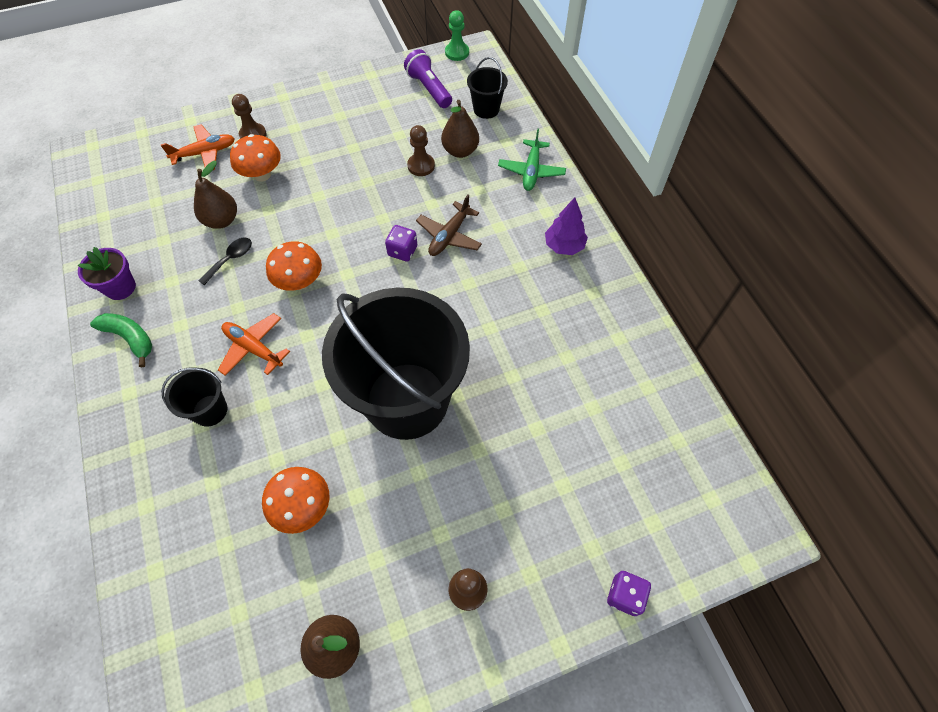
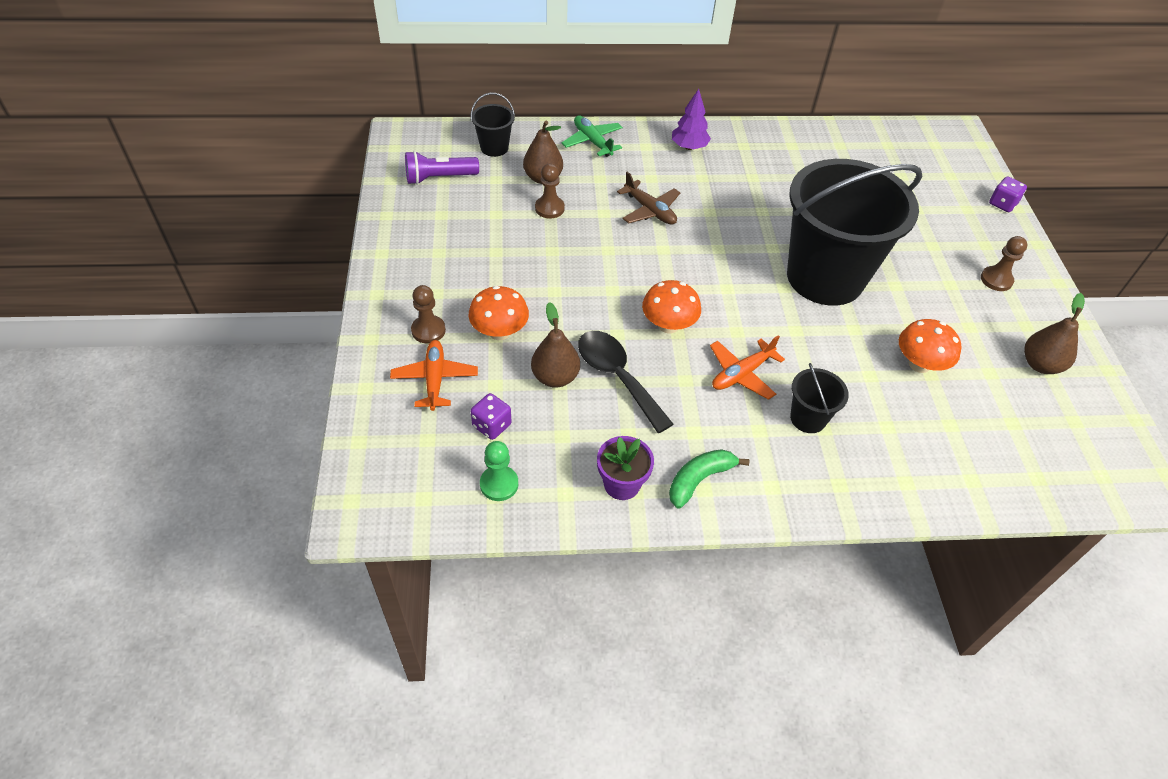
camera: 75 degrees left, 10 degrees down
(231, 259) = (617, 377): black spoon -> black spoon, size x1.80
(402, 251) = (656, 245): purple dice -> purple dice (491, 425)
(457, 52) = (395, 146): green pawn -> green pawn (499, 484)
(531, 171) = (592, 141): green plane -> green plane turned 150 degrees counterclockwise

